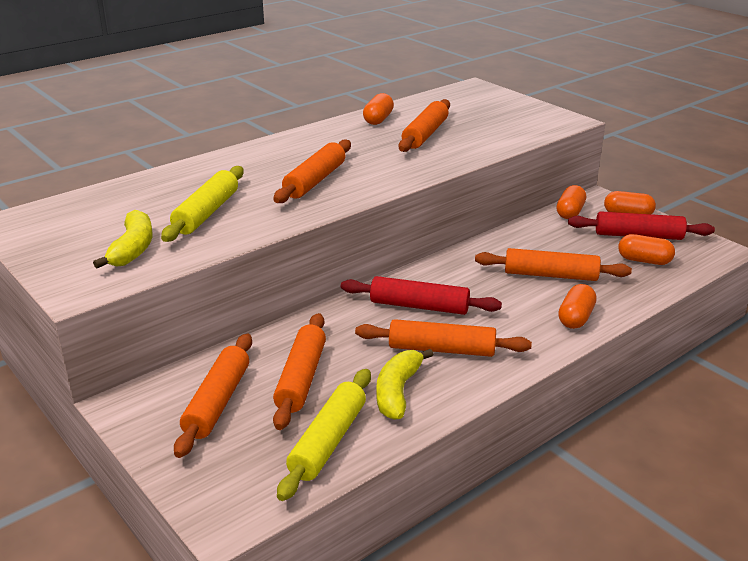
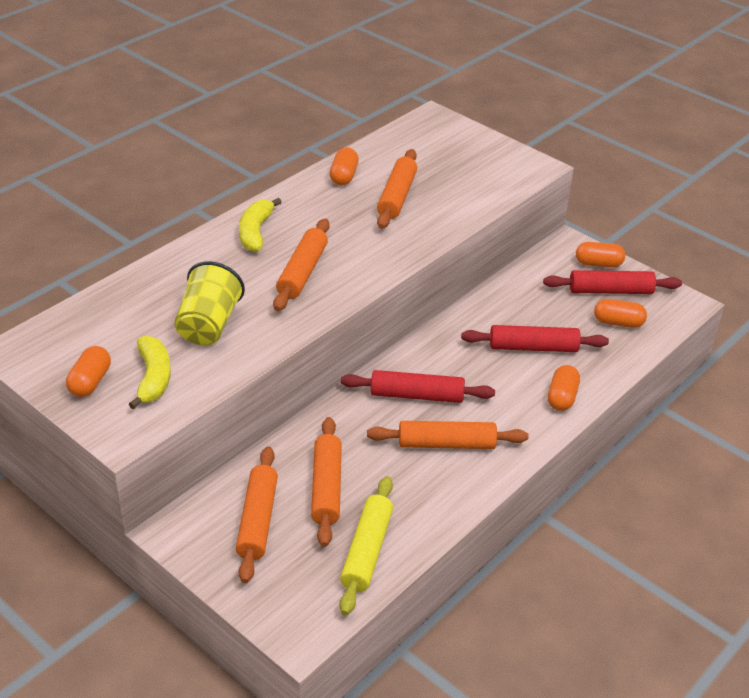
camera: 10 degrees left, 10 degrees up
(206, 213) = (208, 325): yellow rolling pin -> yellow cup
(397, 392) = (416, 494): yellow banana -> yellow banana (255, 232)
(550, 275) = (533, 347): orange rolling pin -> red rolling pin
(570, 212) = (542, 264): orange capsule -> orange capsule (90, 382)

